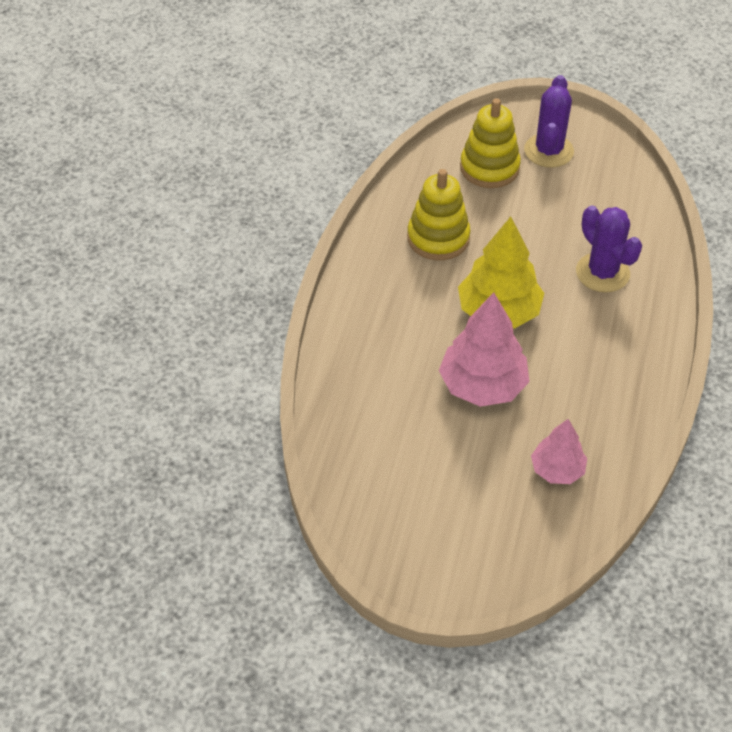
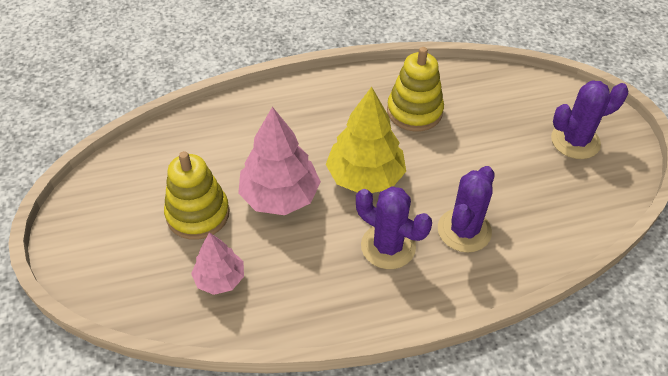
camera: 60 degrees right, 0 degrees up
(489, 168) = (518, 112): yellow stacking toy -> yellow stacking toy (198, 214)
(590, 332) = (388, 246): none -> purple cactus

